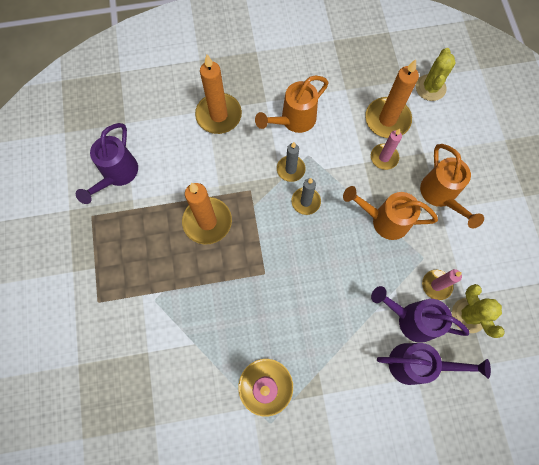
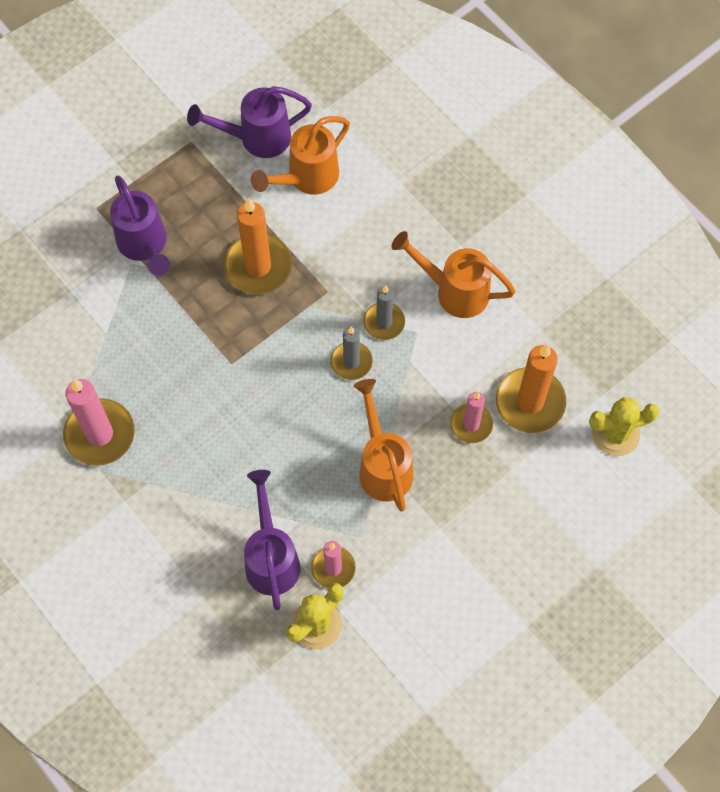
camera: 60 degrees right, 5 degrees down
(218, 115) = (405, 202): orange candle -> none
(416, 364) = (218, 589): purple watering can -> purple watering can (144, 245)
(440, 195) = (460, 519): orange watering can -> orange watering can (307, 178)

